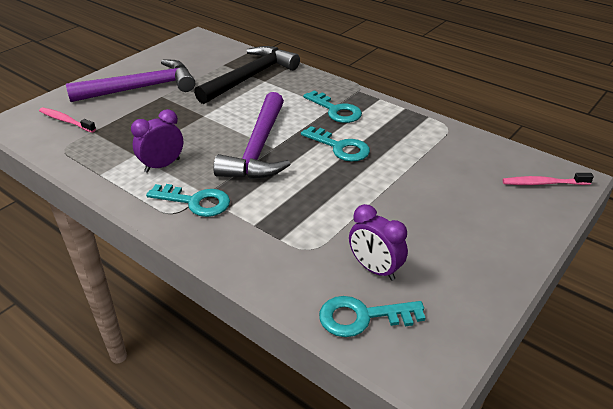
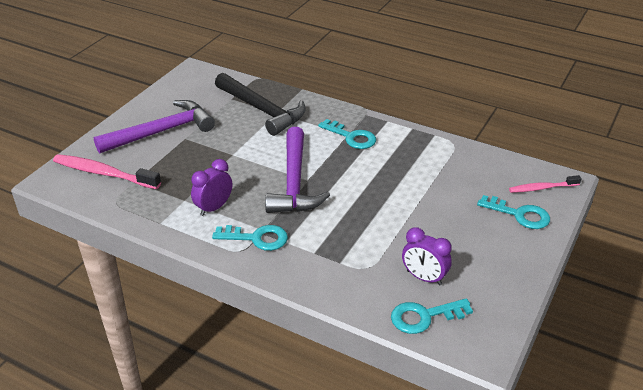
camera: 10 degrees left, 0 degrees up
(66, 121) = (104, 173): pink toothbrush -> pink toothbrush, size x1.69
(250, 77) = (262, 110): black hammer -> black hammer turned 105 degrees clockwise
(340, 147) = (366, 173): turquoise key -> turquoise key (519, 215)

